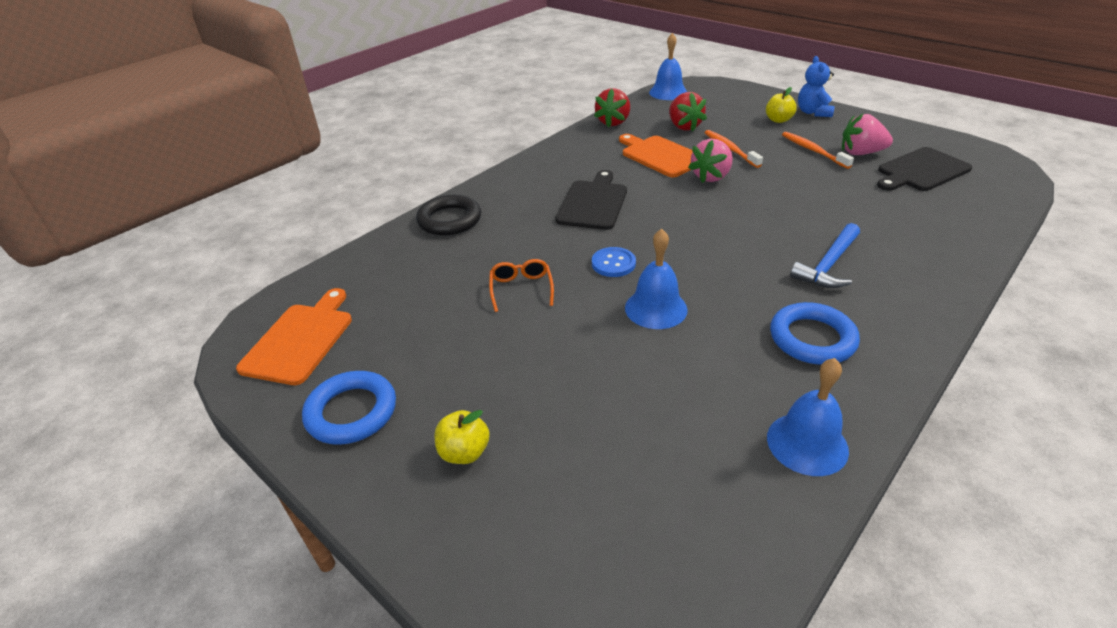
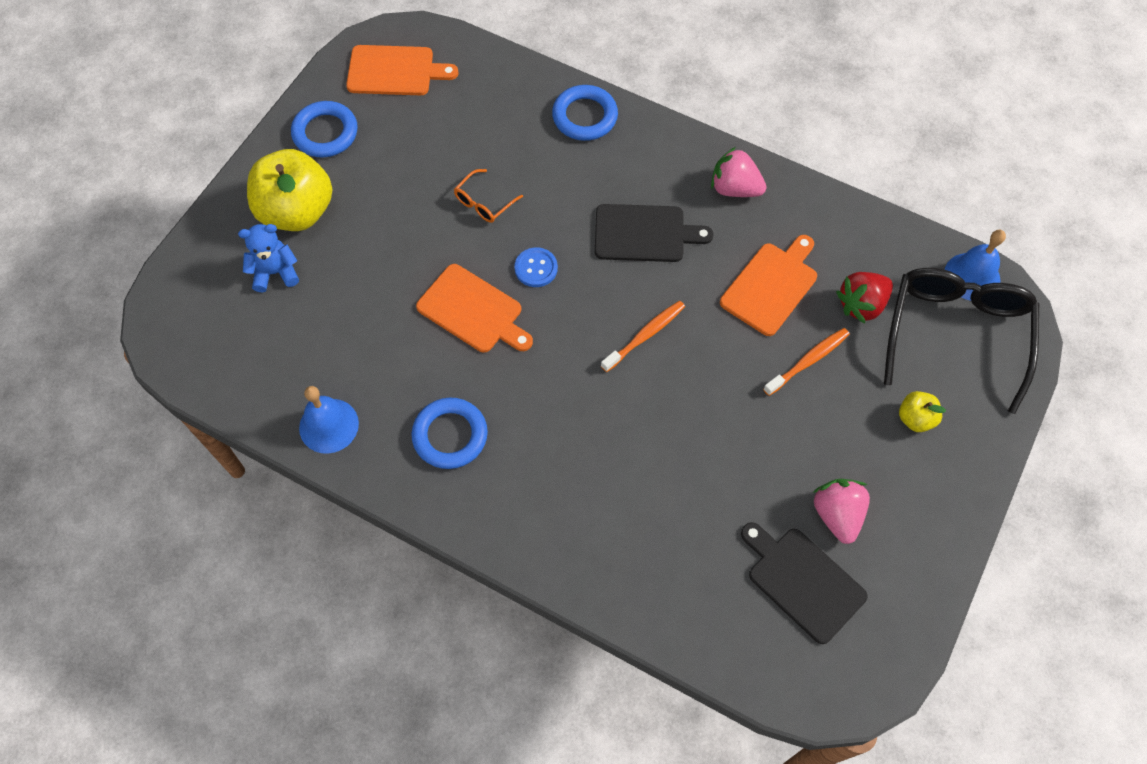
camera: 75 degrees right, 25 degrees up
(449, 220) = (584, 116): black ring -> blue ring
(464, 452) = (297, 211): yellow apple -> yellow apple, size x2.16
(521, 289) = (484, 202): orange glasses -> orange glasses turned 150 degrees clockwise
(613, 122) = (852, 223): red strawberry -> none
(656, 308) = (473, 311): blue bell -> orange cutting board
(711, 177) = (730, 343): pink strawberry -> pink strawberry (734, 188)
(712, 101) = (956, 334): none -> black glasses
(813, 112) = (955, 464): blue teddy bear -> blue teddy bear (275, 272)
(813, 151) = (829, 457): orange toothbrush -> orange toothbrush (645, 335)
(828, 265) = (567, 457): blue hammer -> none

